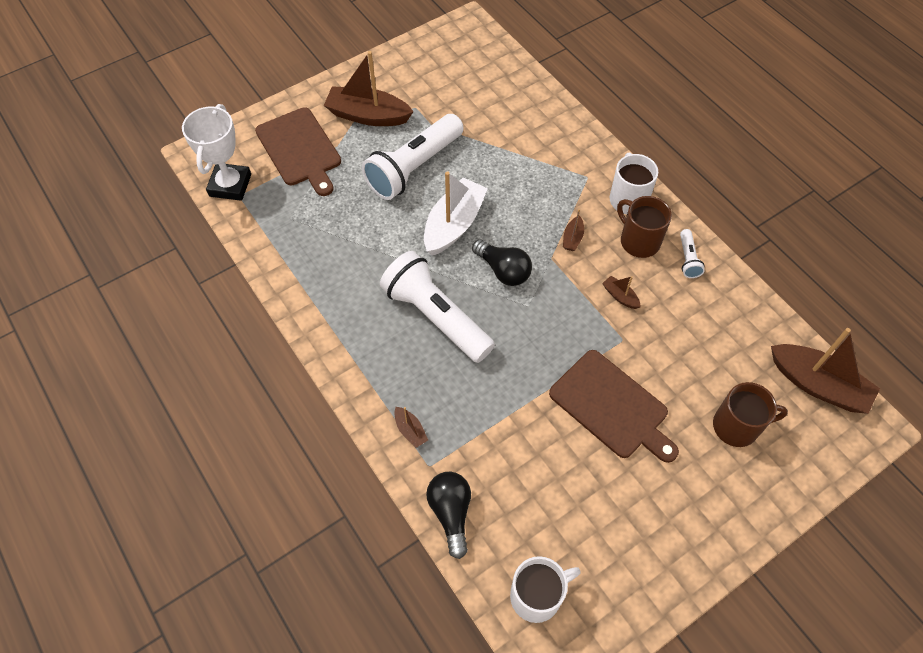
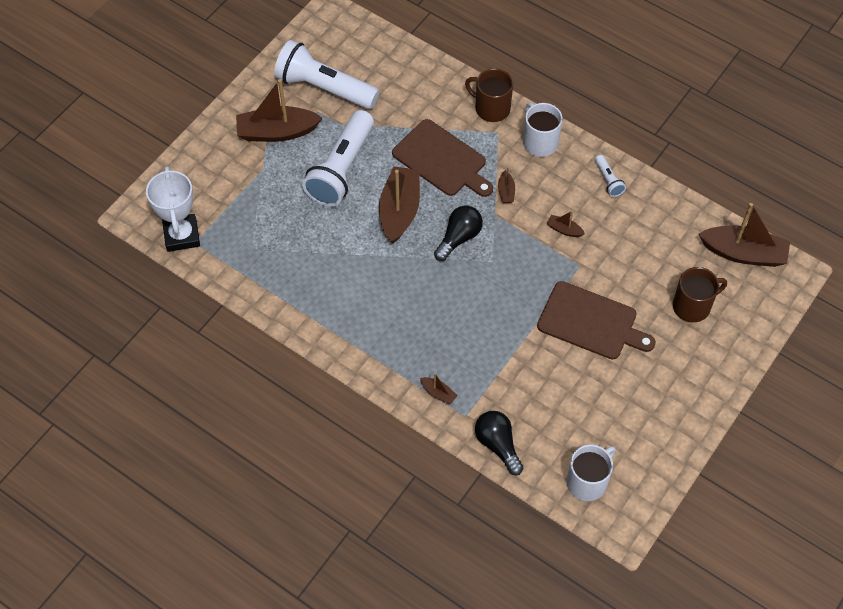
camera: 20 degrees left, 0 degrees up
(300, 150) = (229, 183): brown cutting board -> brown cutting board (442, 160)
(435, 316) = (418, 295): white flashlight -> white flashlight (324, 88)
(454, 224) = (399, 210): white boat -> brown boat
(503, 270) = (459, 238): black light bulb -> black light bulb turned 75 degrees counterclockwise
(639, 241) = (562, 177): brown mug -> brown mug (491, 108)

